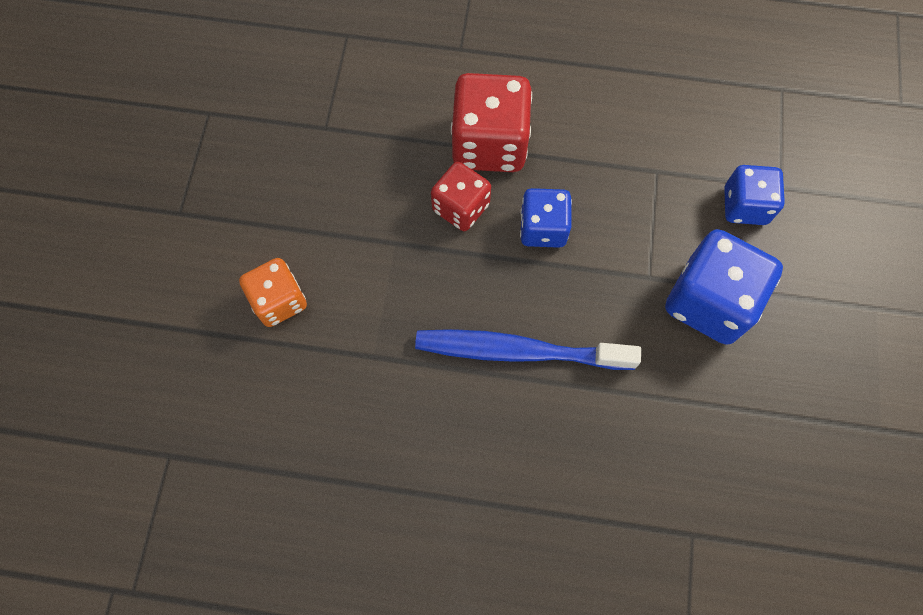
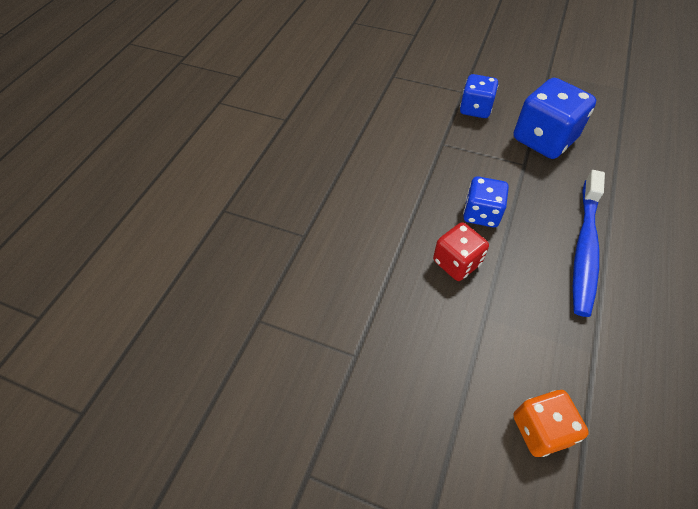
camera: 75 degrees left, 15 degrees down
(489, 144) = (401, 232): red dice -> none

